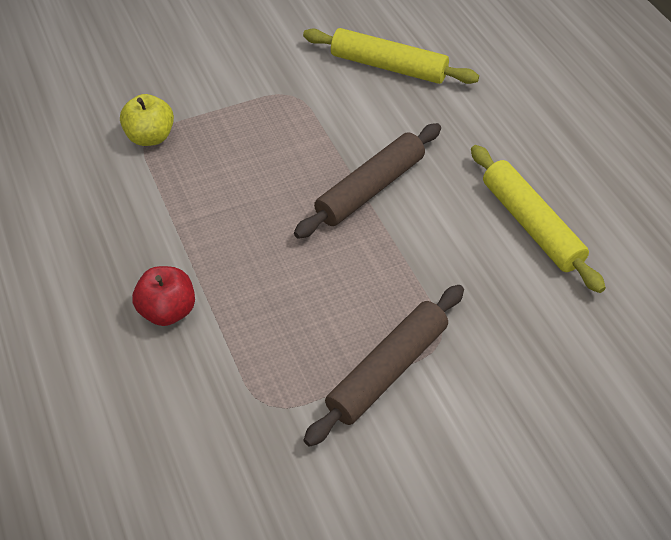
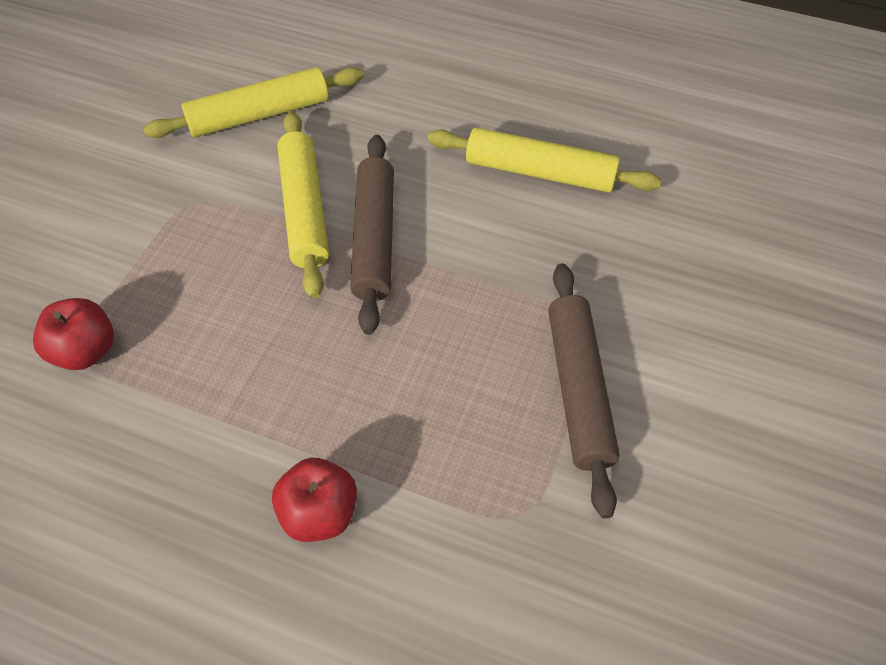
camera: 45 degrees left, 5 degrees up
(150, 137) = (86, 351): yellow apple -> red apple
(348, 142) = (304, 210): none -> yellow rolling pin

